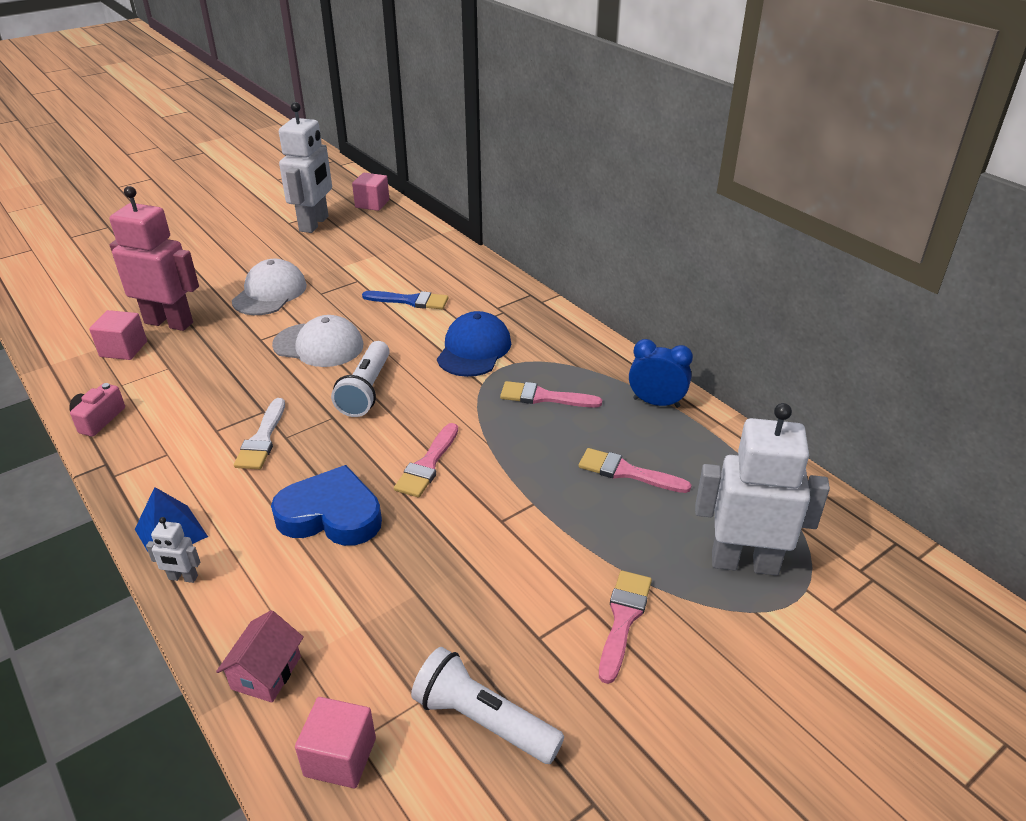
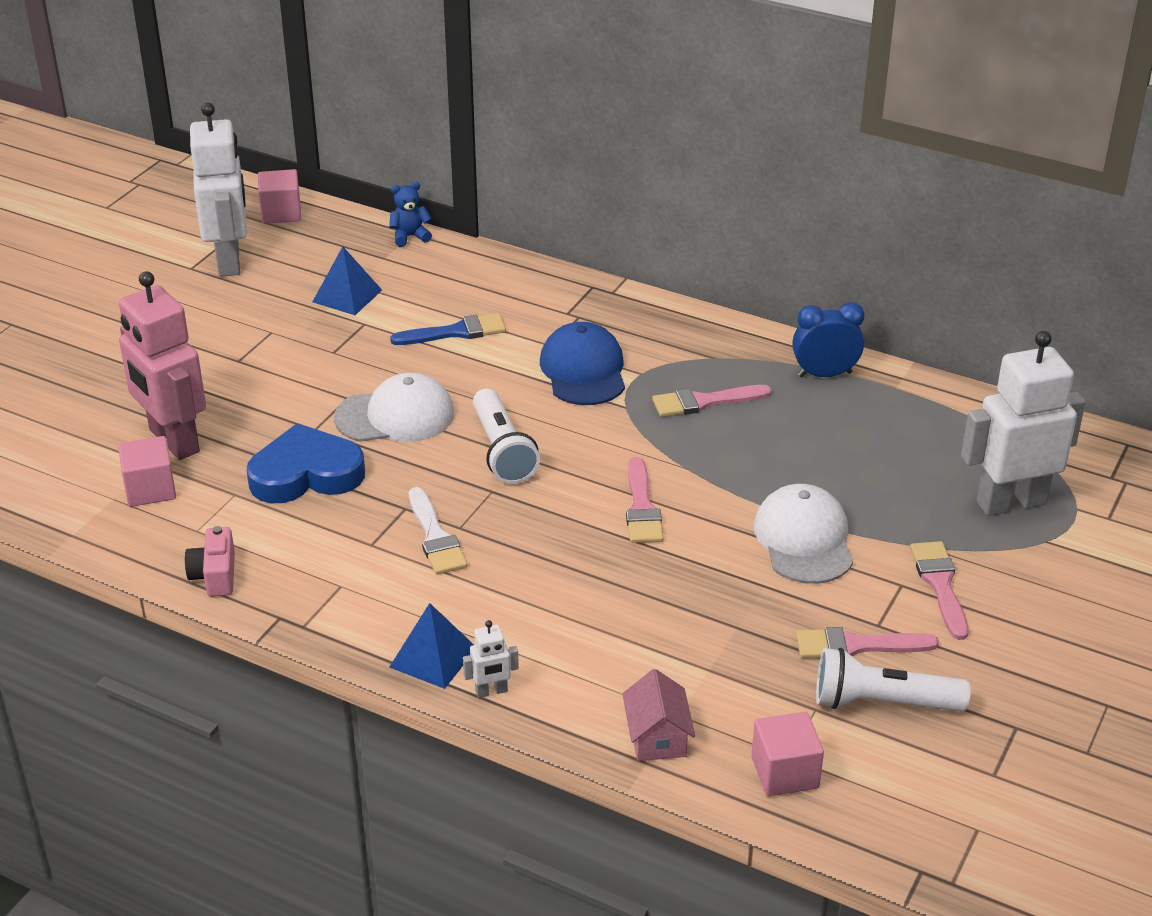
camera: 25 degrees left, 0 degrees up
(169, 322) = (173, 441): pink robot -> pink robot turned 120 degrees counterclockwise
(270, 293) = (267, 369): white cap -> white cap (804, 540)
(331, 515) = (586, 586): blue heart -> blue heart (306, 474)
(363, 261) = (347, 296): none -> blue pyramid
(437, 235) = (410, 236): none -> blue teddy bear
(627, 472) = (847, 454): pink brush -> pink brush (857, 646)

